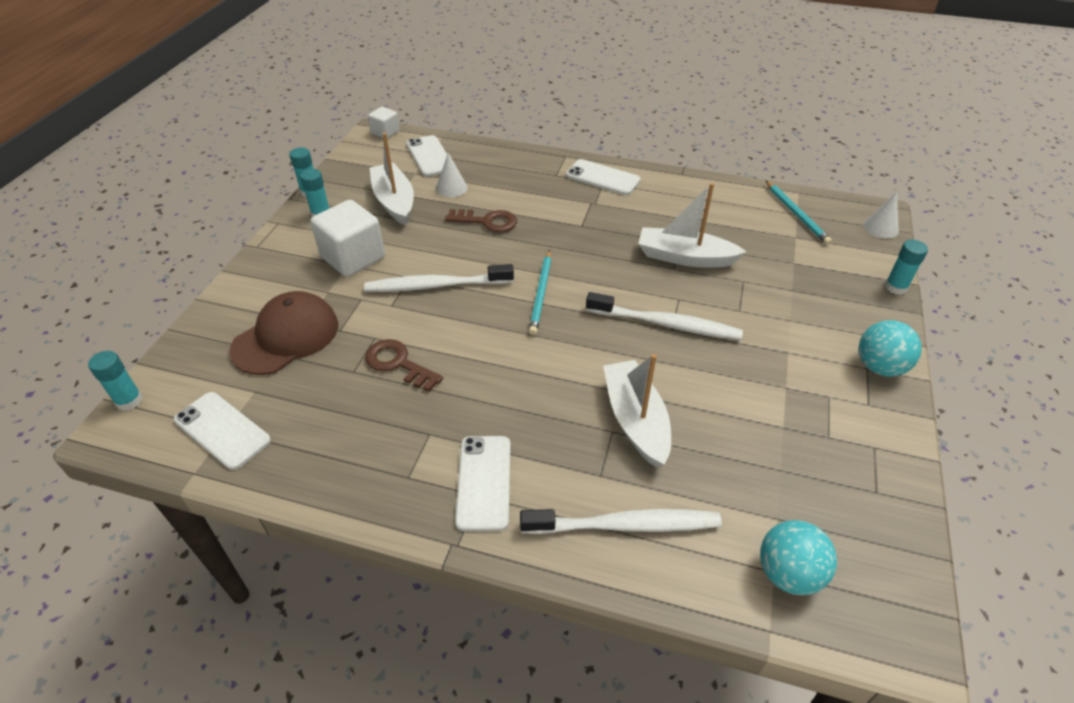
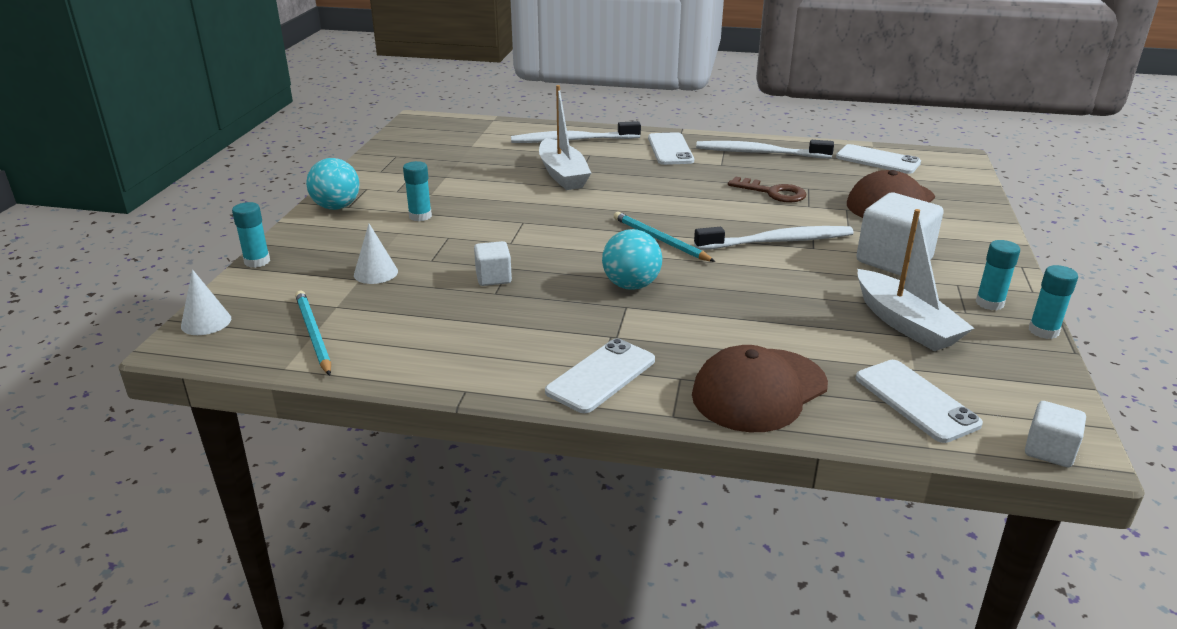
camera: 175 degrees right, 15 degrees down
(129, 400) = (970, 168): turquoise glue stick -> turquoise glue stick (420, 216)
(451, 188) = (837, 347): white cone -> white cone (376, 273)
(487, 222) = (756, 304): brown key -> none
(513, 166) = (759, 390): none -> brown cap
(541, 294) = (660, 240): turquoise pencil -> turquoise pencil turned 45 degrees counterclockwise
(602, 178) = (601, 376): white phone -> white phone turned 75 degrees counterclockwise
(665, 324) = (528, 224): white toothbrush -> white toothbrush (760, 153)
(684, 257) = (493, 278): white boat -> white cube
(788, 573) = (474, 132): turquoise ball -> turquoise ball (631, 285)

